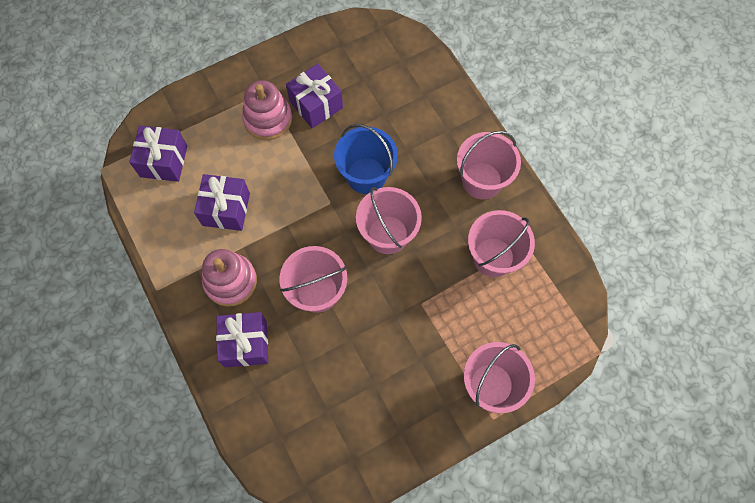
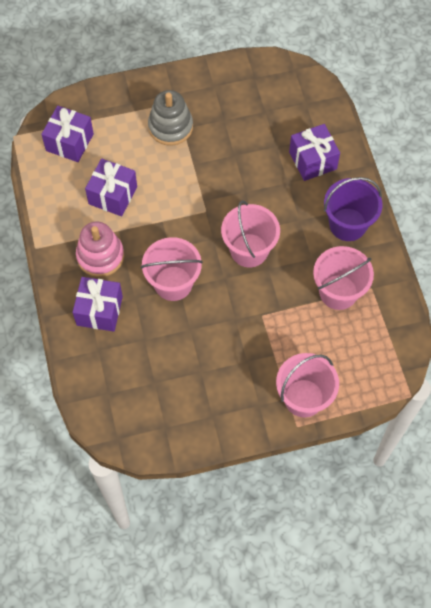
camera: 15 degrees right, 5 degrees down
(268, 119) = (170, 127): pink stacking toy -> grey stacking toy
(316, 104) = (217, 124): purple gift -> purple gift (312, 160)
(366, 175) = (244, 195): blue bucket -> none
(482, 181) = (348, 224): pink bucket -> purple bucket

